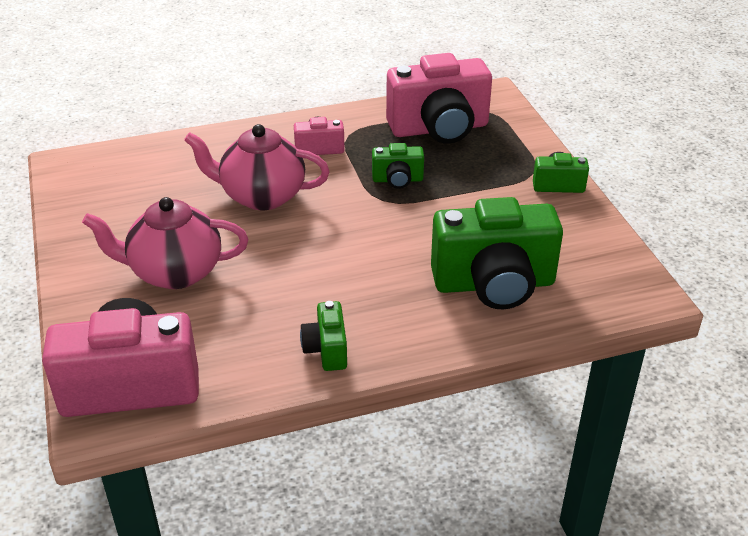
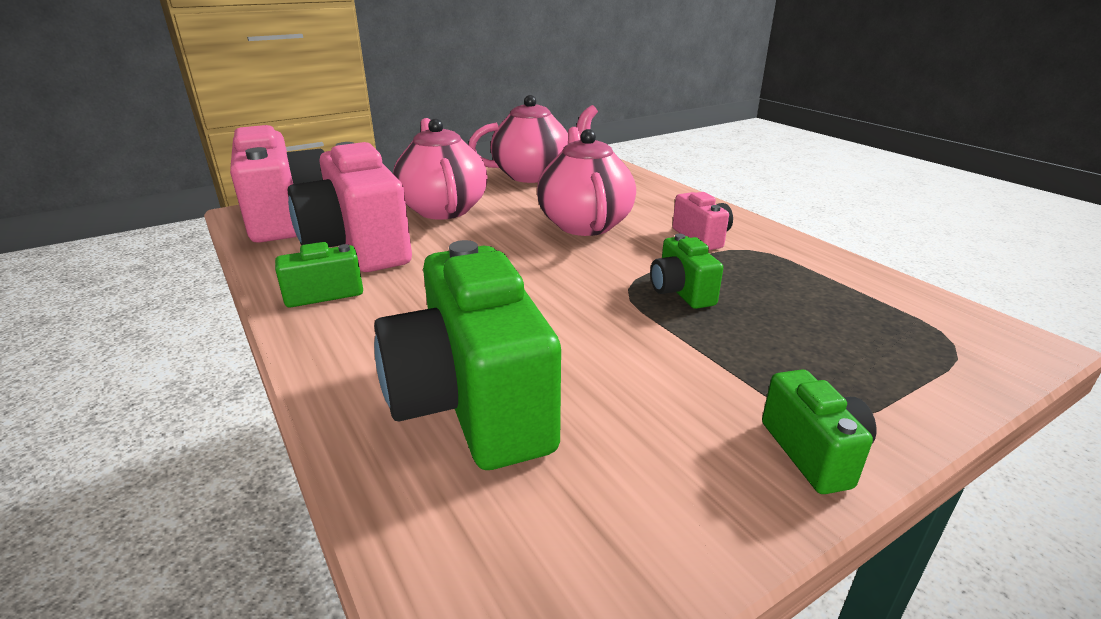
camera: 75 degrees right, 10 degrees down
(115, 203) = (533, 175): none -> pink teapot
(439, 129) = (842, 307): pink camera -> pink camera (358, 247)

